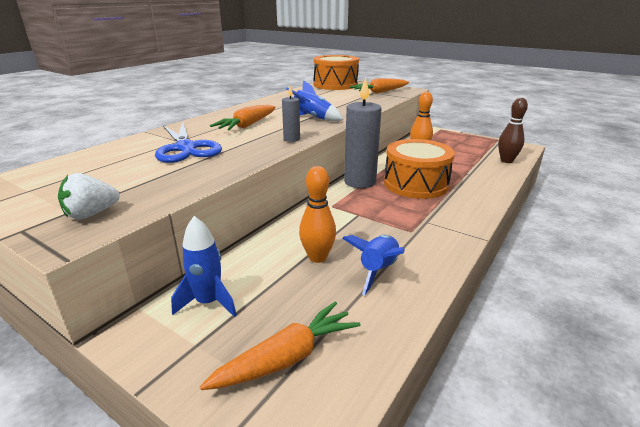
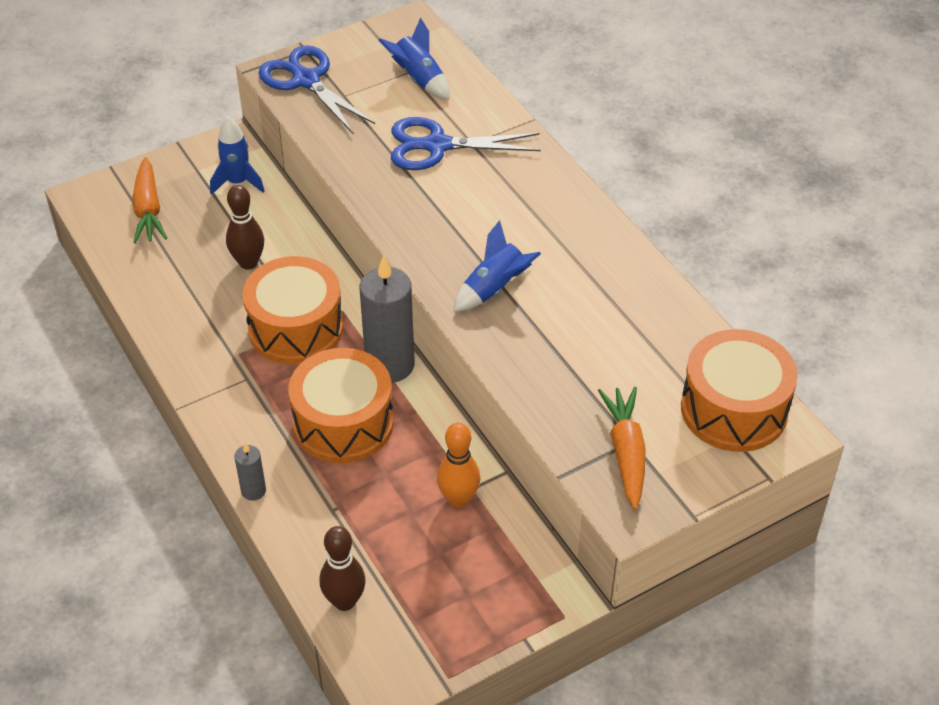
camera: 115 degrees right, 20 degrees up
(91, 214) = (306, 80): white strawberry -> blue scissors
(247, 125) = (499, 212): orange carrot -> none
(291, 139) = (411, 238): grey candle -> grey candle (253, 491)
(317, 257) = (248, 262): orange bowling pin -> brown bowling pin
(364, 217) = (296, 328): none -> orange drum
(378, 270) = (197, 296): blue rocket -> blue rocket (419, 79)

